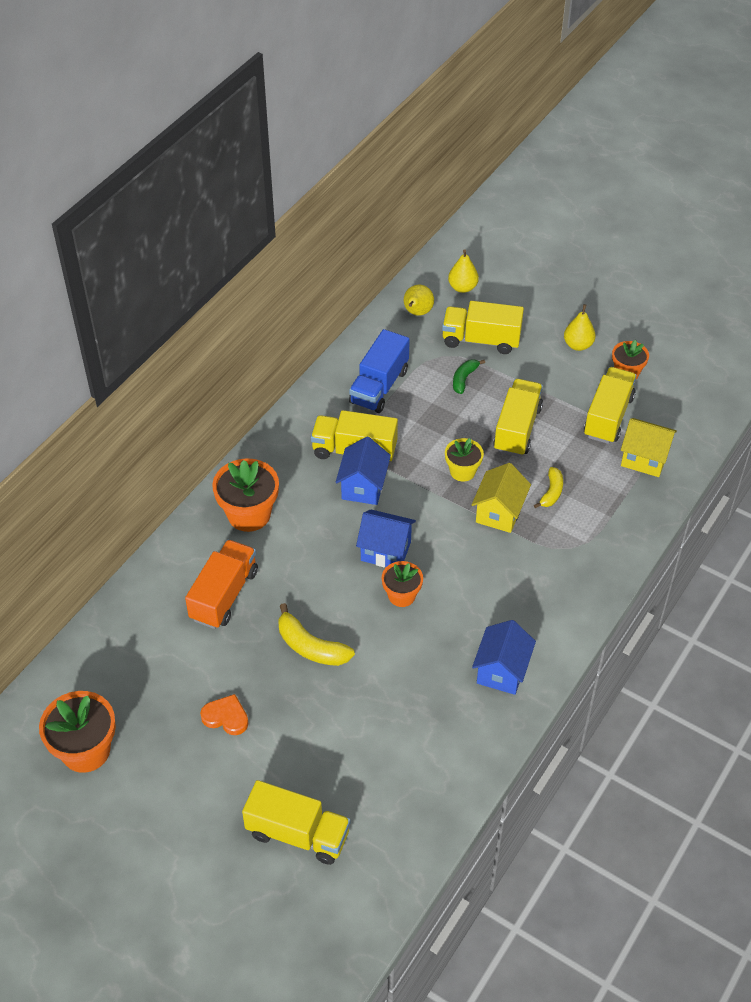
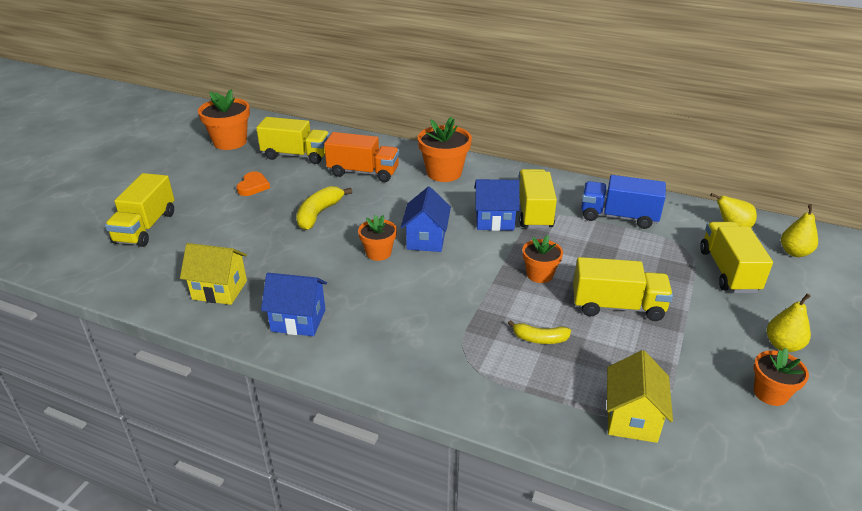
camera: 80 degrees right, 15 degrees down
(462, 471) = (539, 274): yellow flower pot -> orange flower pot
(464, 379) = (664, 265): green banana -> none
(499, 512) = (496, 303): yellow house -> yellow house (220, 290)
(608, 417) = (682, 379): yellow truck -> yellow truck (296, 155)

